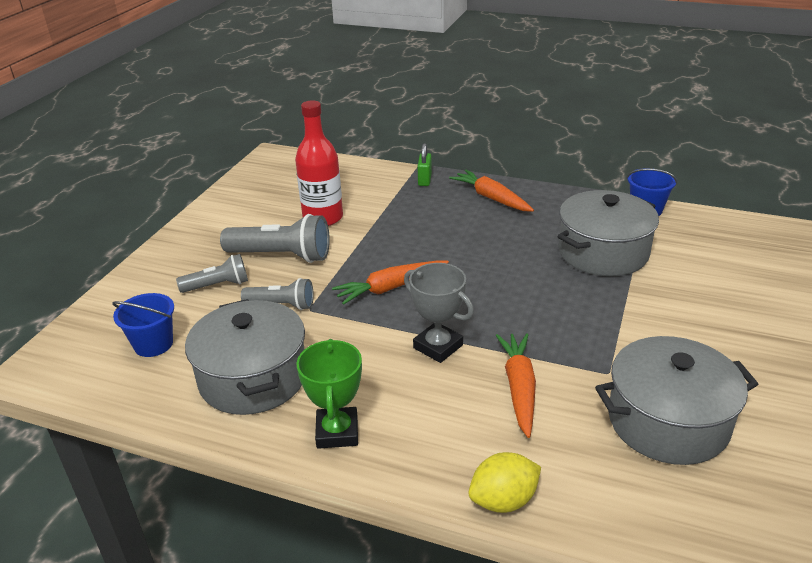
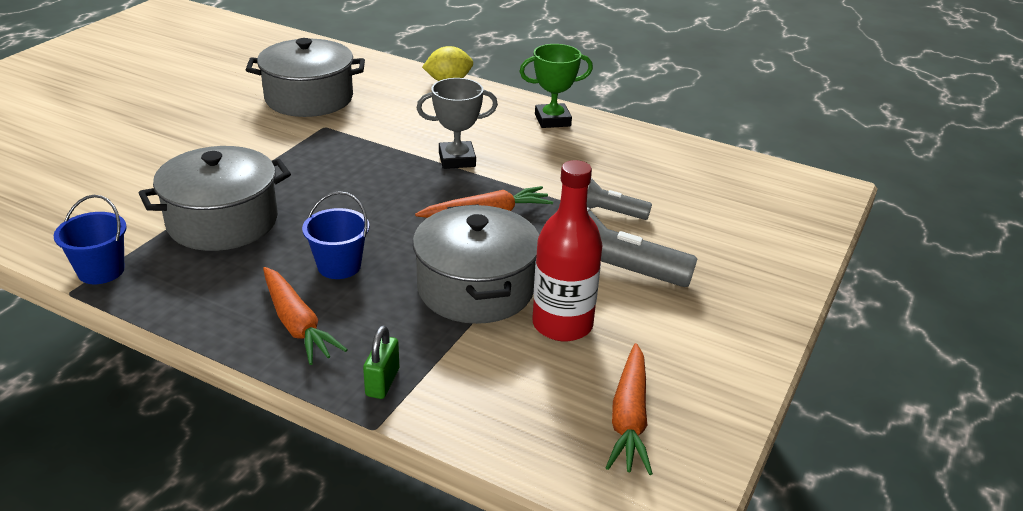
camera: 175 degrees left, 0 degrees up
(153, 344) = (729, 194): blue bucket -> blue bucket (339, 266)
(217, 285) = (686, 243): grey flashlight -> none
(253, 378) = (624, 158): grey pot -> grey pot (476, 288)
(337, 432) = (552, 120): green trophy -> green trophy turned 75 degrees clockwise
(438, 346) = (457, 159): grey trophy -> grey trophy turned 60 degrees counterclockwise
(519, 388) = (403, 126): orange carrot -> orange carrot (629, 418)

